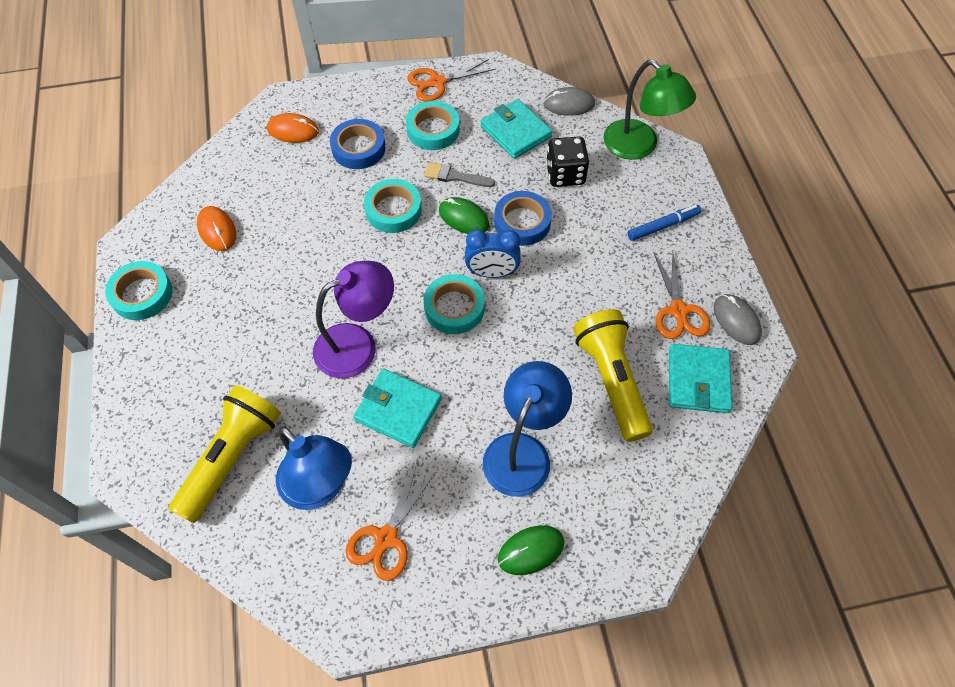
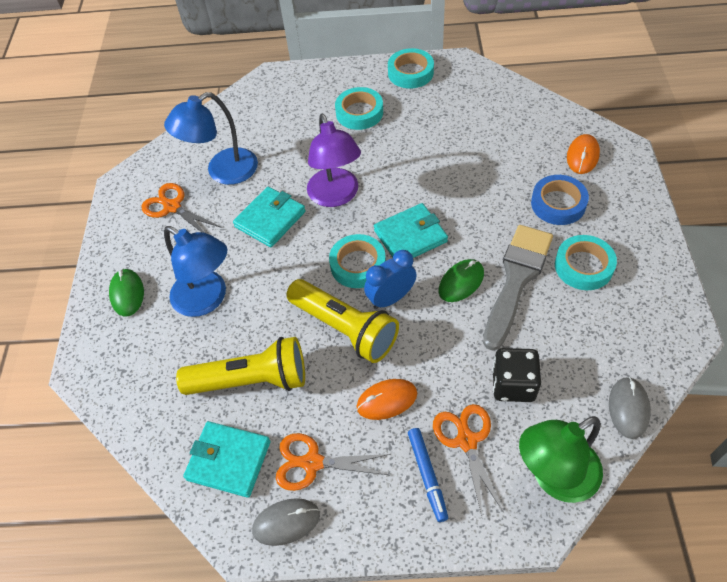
camera: 105 degrees right, 5 degrees down
(217, 230) = (467, 110): orange mouse -> orange mouse (387, 400)
(232, 457) = (262, 126): yellow flashlight -> yellow flashlight (345, 329)
(393, 210) = (477, 227): turquoise tape -> turquoise tape (359, 113)
(437, 82) = (659, 276): orange scissors -> orange scissors (466, 441)
(455, 176) = (516, 280): grey brush -> grey brush, size x2.00
(492, 273) = (391, 298): blue clock -> blue clock turned 45 degrees clockwise
(515, 132) = (581, 344): turquoise wallet -> turquoise wallet (410, 236)
(522, 222) = (449, 332): blue tape -> none

